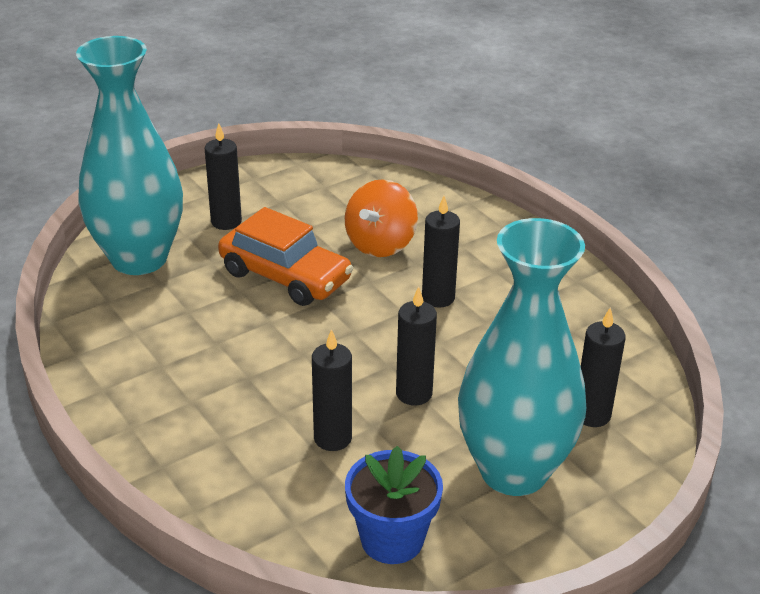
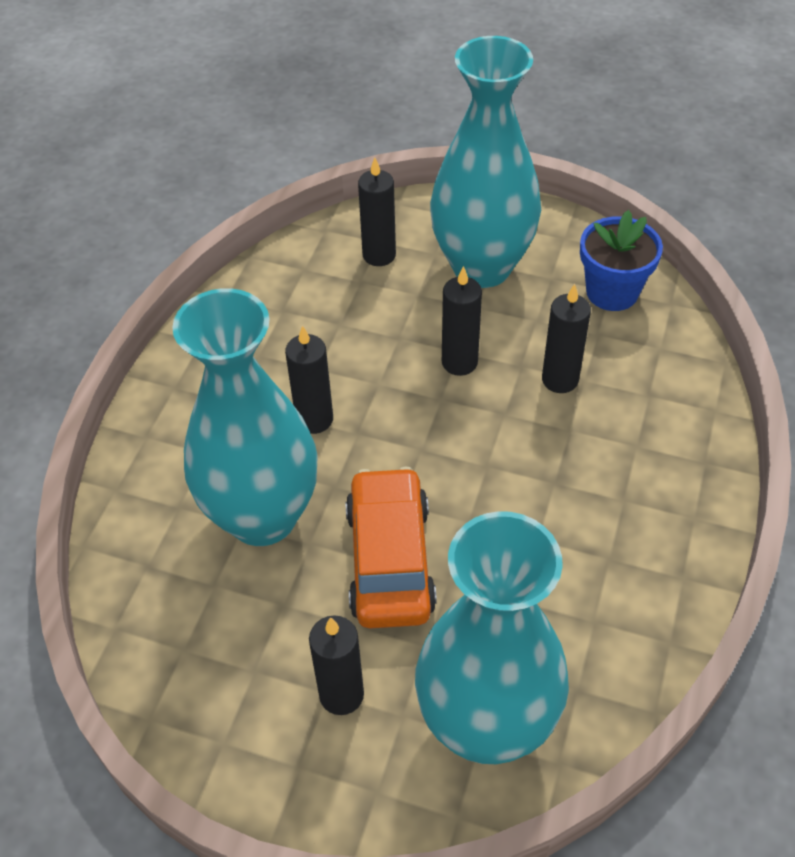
camera: 125 degrees left, 15 degrees up
(381, 244) = (262, 516): orange spinning top -> turquoise vase

